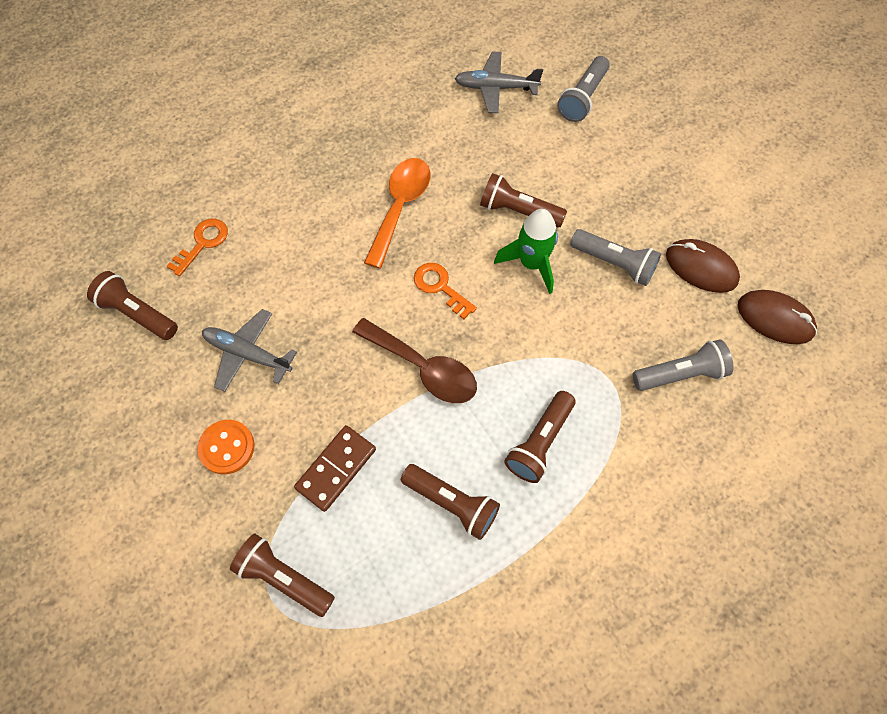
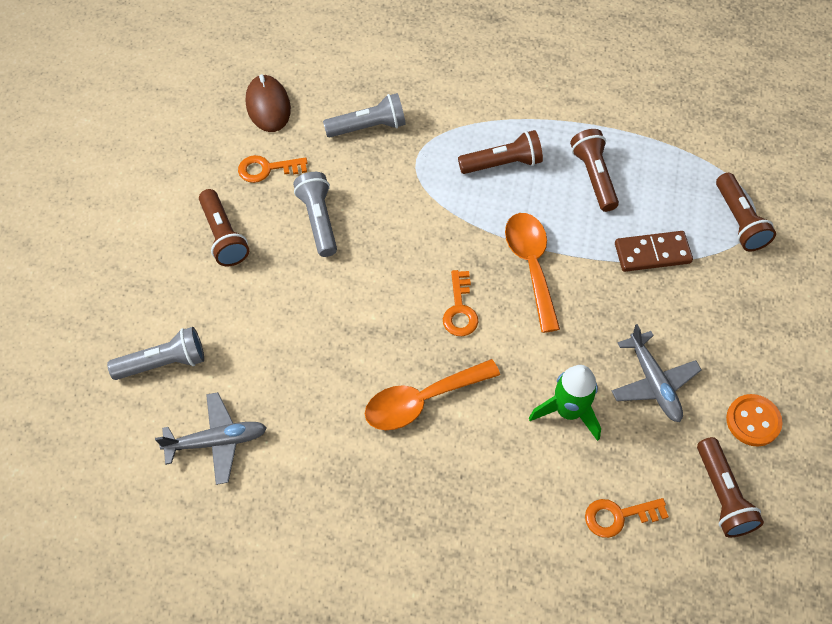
camera: 135 degrees left, 5 degrees down
(227, 447) = (720, 327): orange button -> orange button (753, 421)
(423, 368) = (531, 265): brown spoon -> orange spoon
(495, 88) = (217, 441): grey plane -> grey plane turned 60 degrees counterclockwise
(518, 211) = (336, 315): brown flashlight -> brown flashlight (224, 236)
(531, 264) = (375, 269): green rocket -> green rocket (568, 411)
(680, 374) = (368, 127): grey flashlight -> grey flashlight turned 135 degrees clockwise
(701, 268) = (267, 169): brown mouse -> orange key

